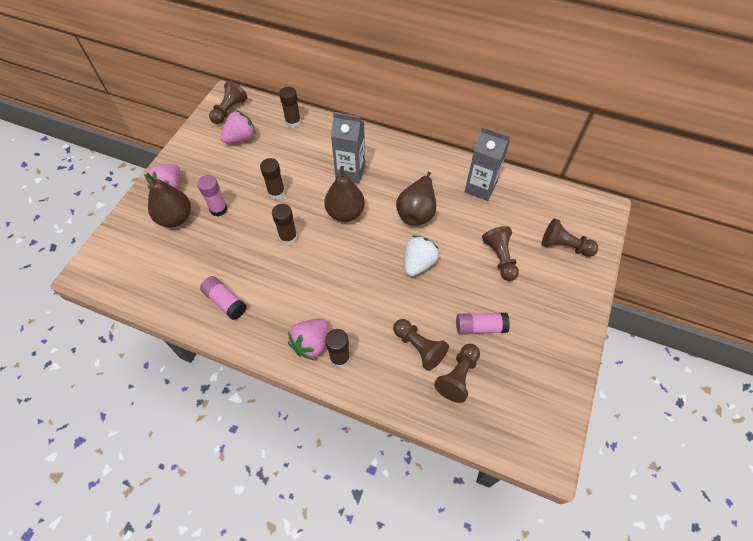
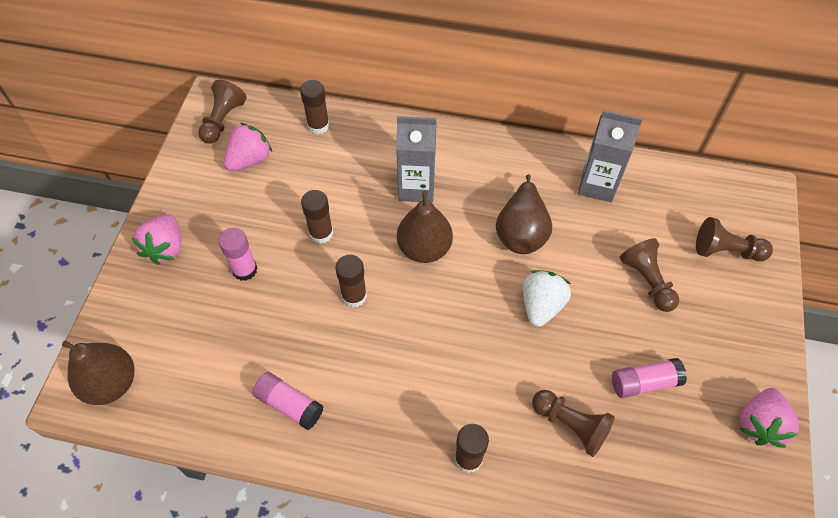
camera: 10 degrees left, 0 degrees up
(175, 218) = (186, 292): brown pear -> brown pear (111, 383)
(311, 343) = (424, 445): pink strawberry -> pink strawberry (760, 424)
(458, 376) = (632, 456): brown pawn -> none

